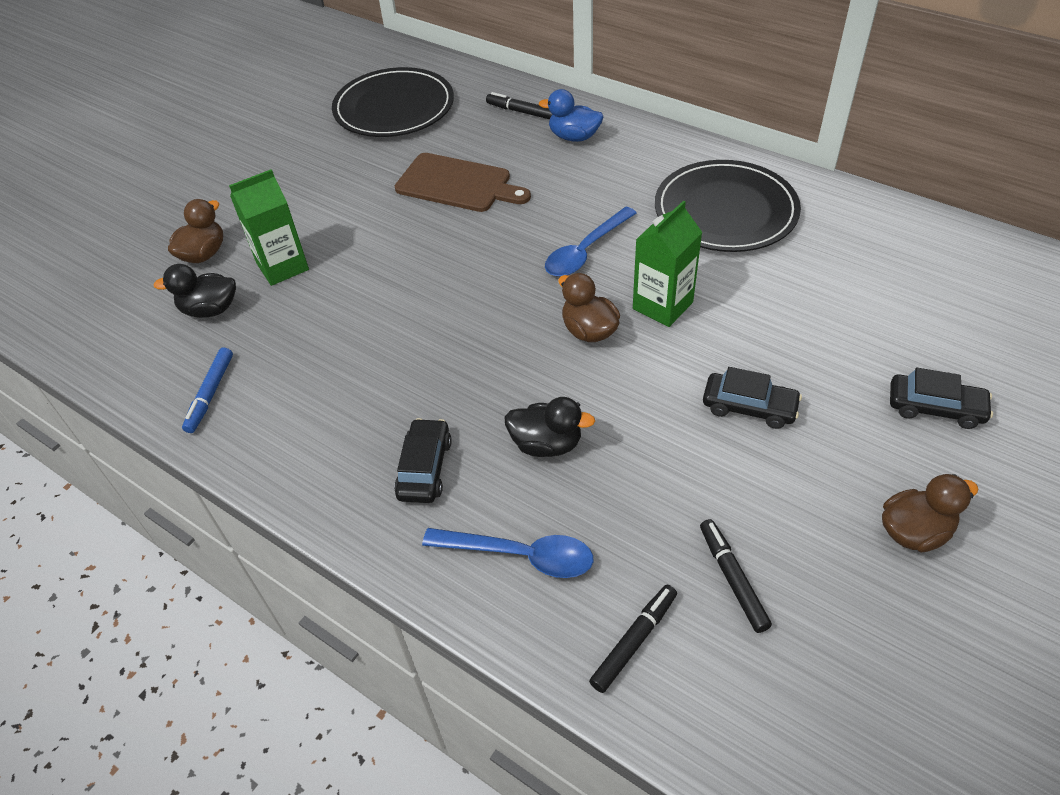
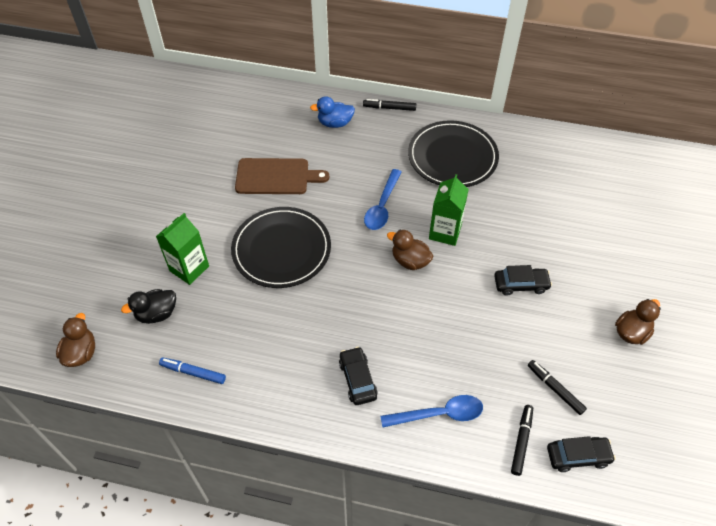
camera: 25 degrees left, 5 degrees up
(204, 254) = (126, 274): brown duck -> brown duck (81, 353)
(211, 393) = (193, 373): blue marker -> blue marker turned 120 degrees clockwise
(394, 107) = (199, 126): black plate -> black plate (281, 249)
(522, 112) = (291, 111): black marker -> black marker (390, 108)
(546, 444) = (421, 342): black duck -> none
(935, 408) = (614, 256): black car -> black car (578, 456)

